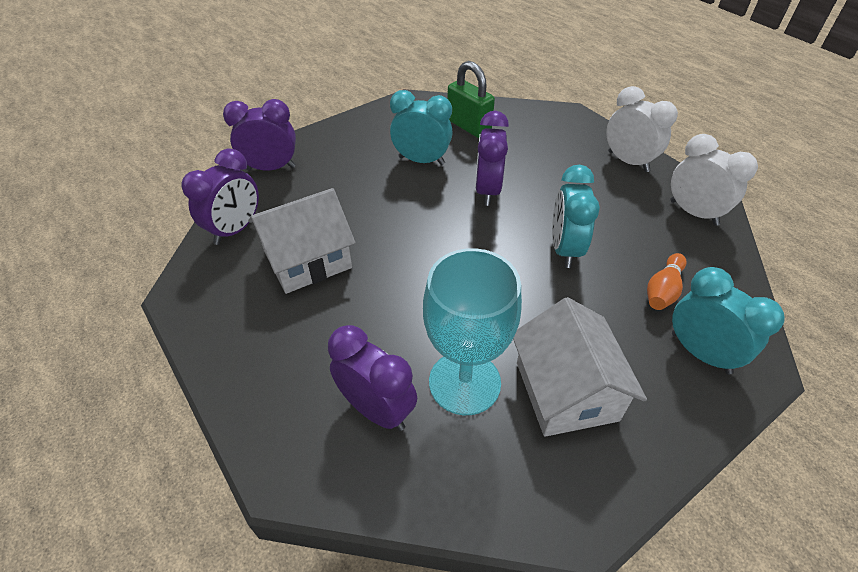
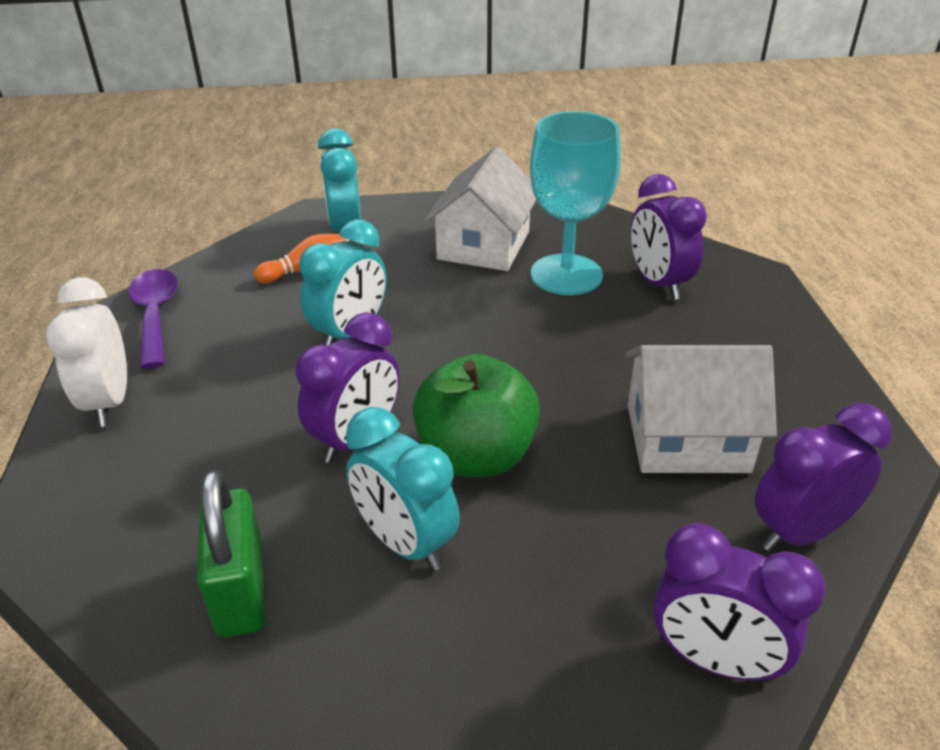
camera: 150 degrees left, 10 degrees down
(420, 206) = (476, 456): none -> green apple
(693, 213) = (156, 315): white clock -> purple spoon

